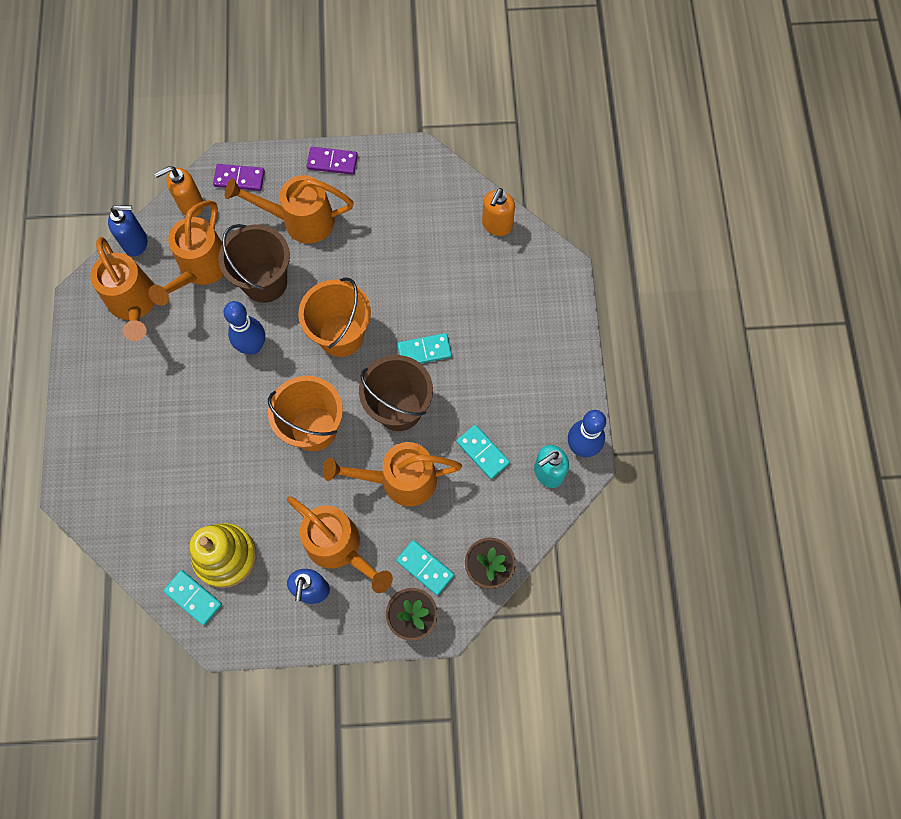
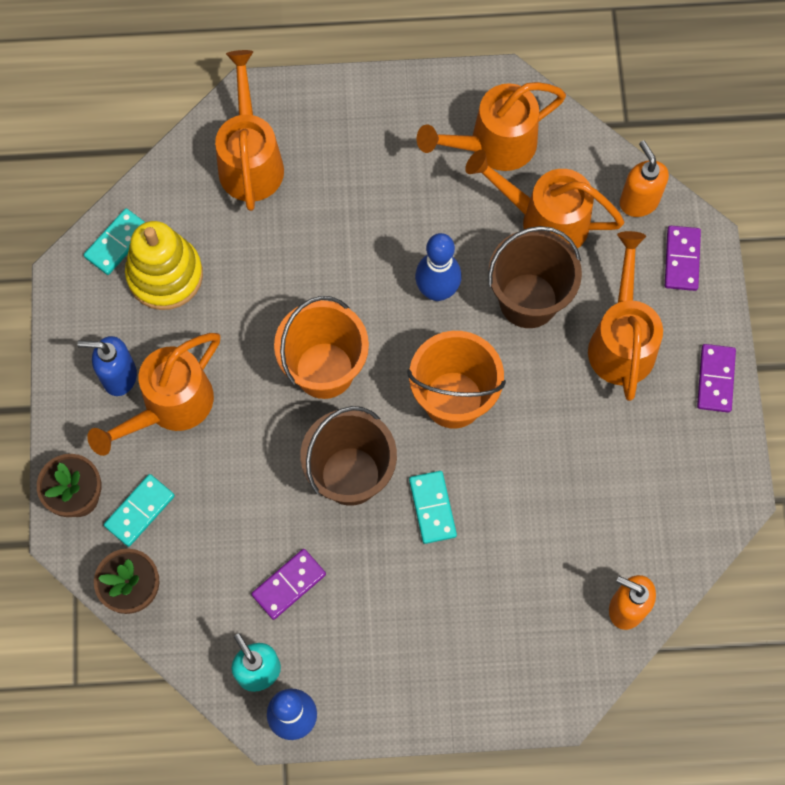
camera: 90 degrees right, 0 degrees up
(136, 243) = (580, 140): blue soap dispenser -> none
(400, 480) = (254, 478): orange watering can -> orange watering can (250, 160)
(482, 452) = (288, 584): turquoise domino -> purple domino

